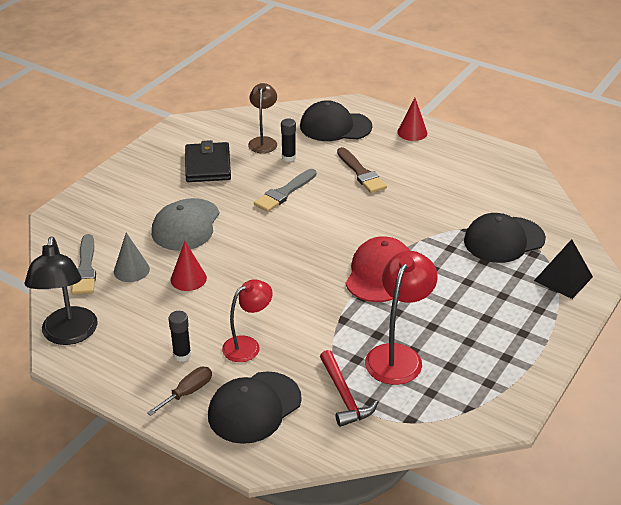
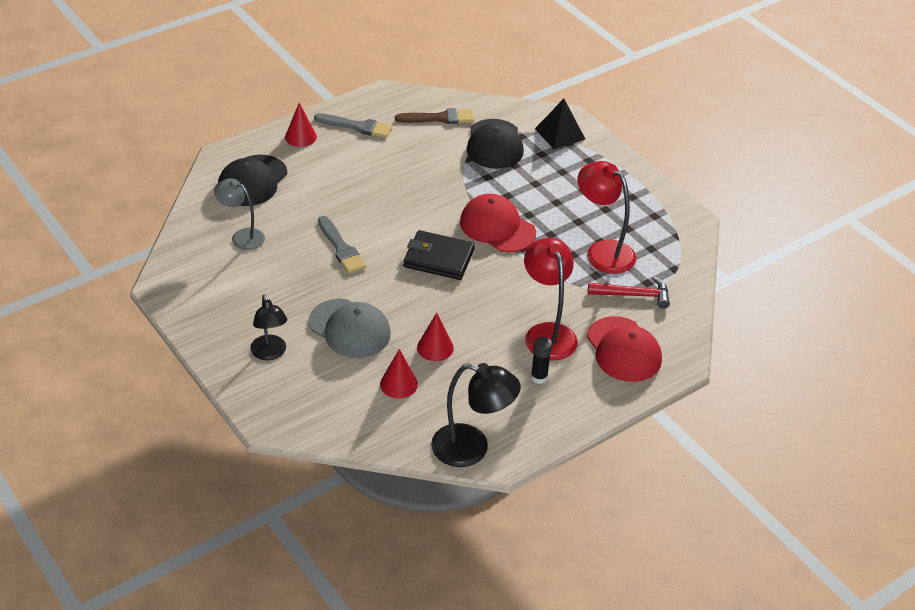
camera: 70 degrees left, 5 degrees up
(85, 269) = (376, 417): grey brush -> grey brush (357, 126)
(131, 270) = (398, 384): grey cone -> red cone
(134, 194) = (270, 353): none -> black lamp
(188, 392) = (587, 385): brown screwdriver -> none
(208, 165) = (257, 287): black wallet -> black wallet (439, 258)
(248, 345) = (547, 333): red lamp -> red lamp, size x1.50
(254, 407) = (623, 349): black cap -> red cap
(263, 141) = (242, 237): brown lamp -> grey lamp
(288, 157) = (284, 228): black glue stick -> none
(361, 173) = (344, 190): brown brush -> brown brush (439, 118)

